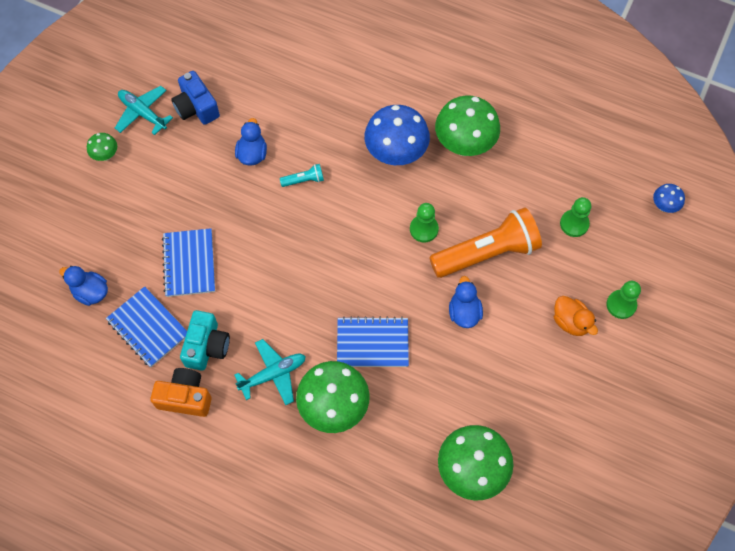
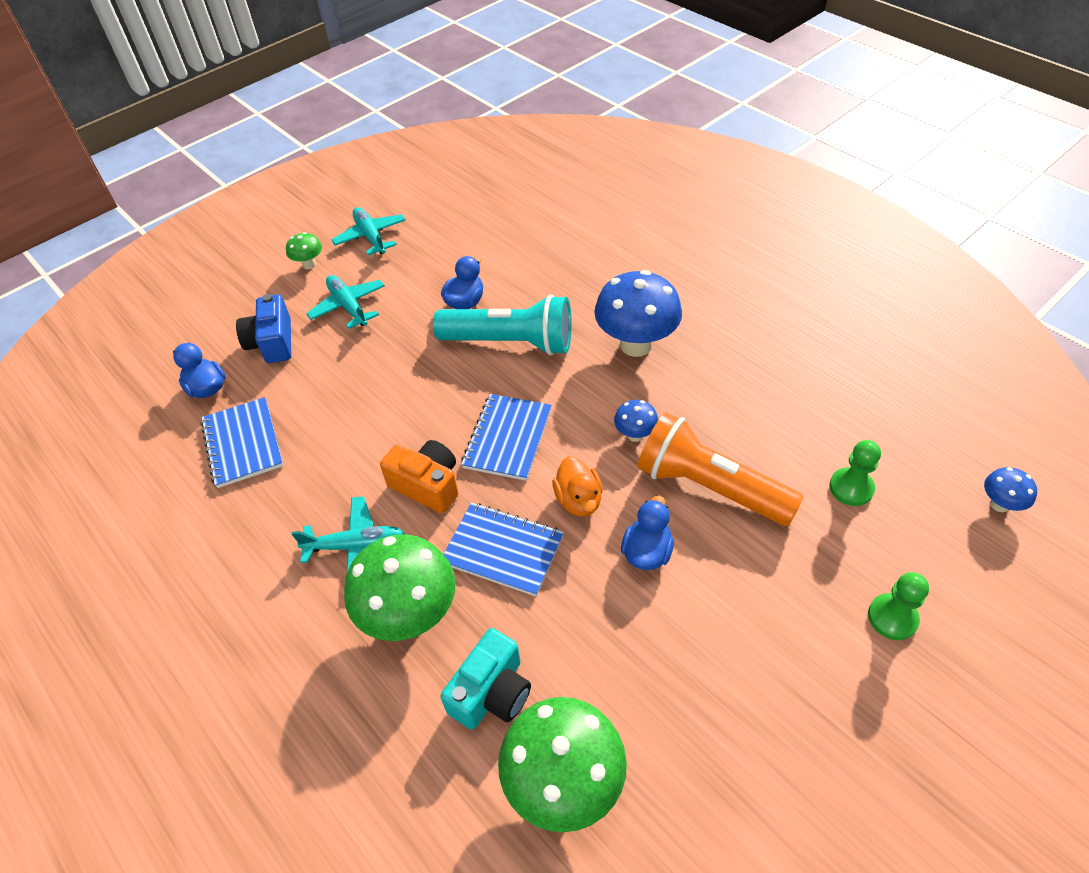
camera: 25 degrees right, 15 degrees down
(161, 186) = (348, 306): none -> turquoise plane
(185, 397) = (235, 536): orange camera -> orange camera (427, 485)
(189, 263) = (331, 391): blue notebook -> blue notebook (508, 438)
(196, 107) = (429, 245): blue camera -> blue camera (272, 342)
(207, 346) = (296, 486): turquoise camera -> turquoise camera (491, 692)
(304, 180) = (510, 342): turquoise flashlight -> turquoise flashlight, size x2.42
(424, 229) = (635, 435): green pawn -> blue mushroom
(464, 145) = (728, 357): green mushroom -> none
(486, 253) = (709, 487): orange flashlight -> orange flashlight turned 150 degrees counterclockwise
(570, 322) = (803, 616): orange duck -> orange duck (578, 500)

